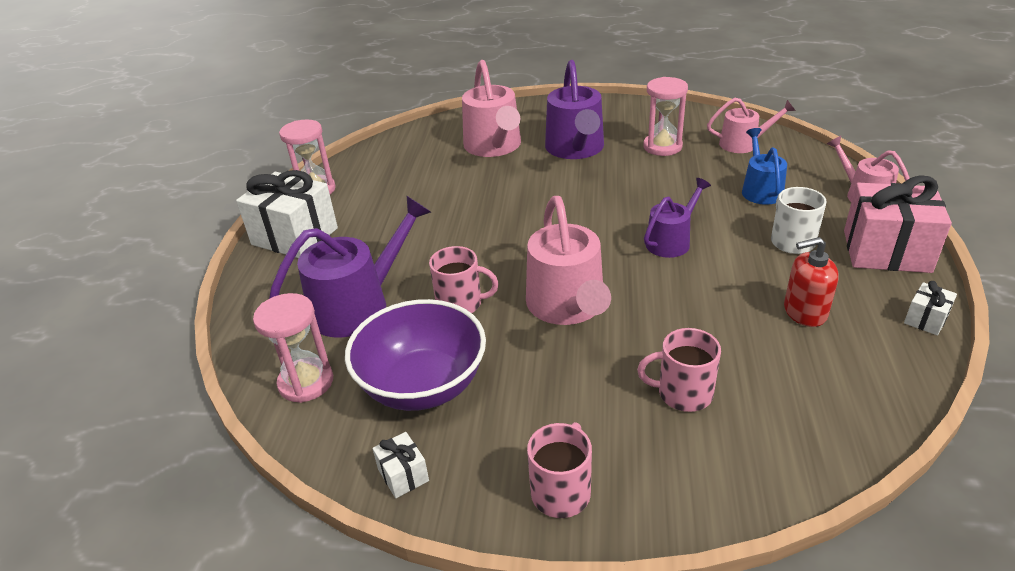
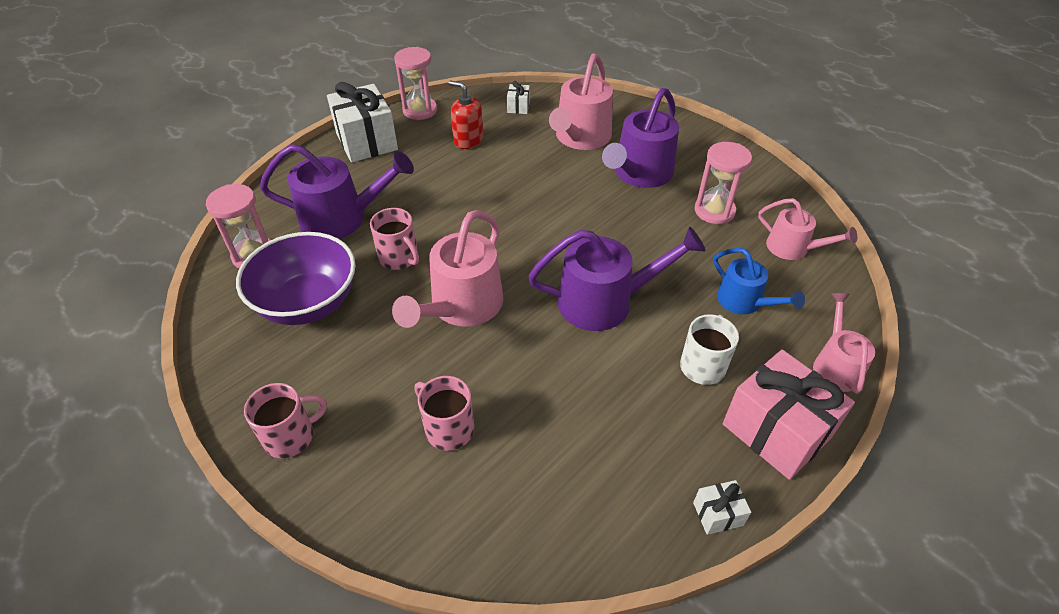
camera: 35 degrees right, 10 degrees up
(403, 475) = (229, 356): white gift -> white gift (518, 107)
(671, 241) = (604, 302): purple watering can -> purple watering can, size x1.66
(760, 190) = (744, 302): blue watering can -> blue watering can turned 105 degrees clockwise
(804, 312) = (624, 433): red soap dispenser -> red soap dispenser (468, 140)

